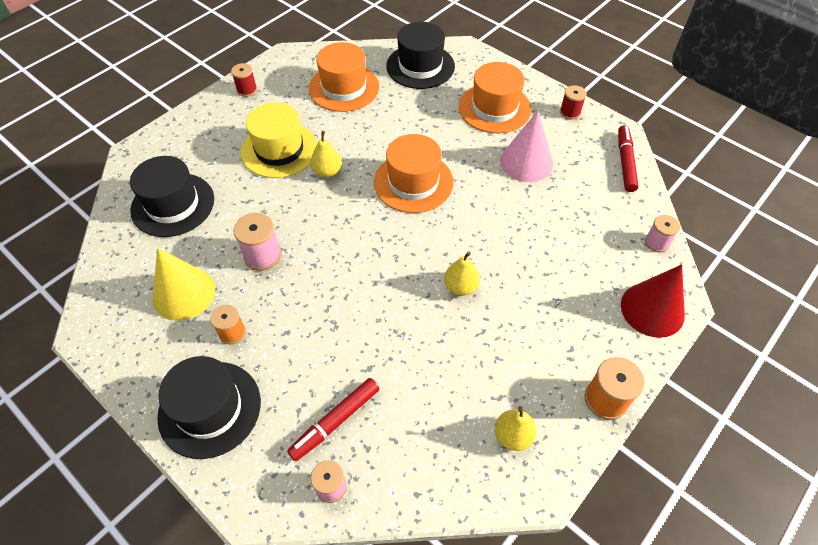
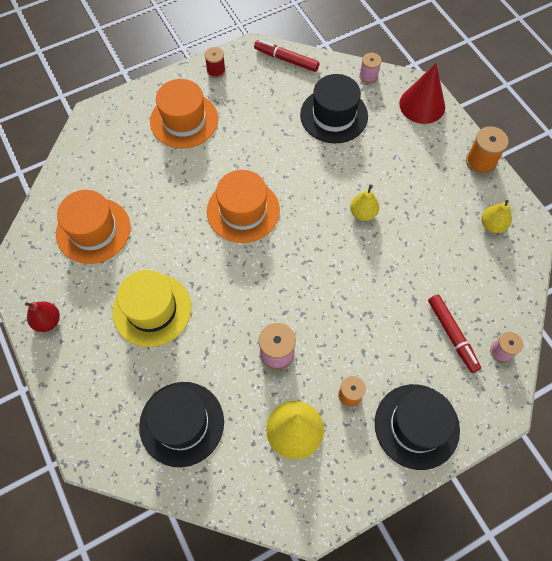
camera: 70 degrees left, 10 degrees up
(247, 90) = (48, 321): red spool -> red pear
(327, 171) = (200, 275): yellow pear -> none
(420, 66) = (98, 157): black hat -> black hat (334, 115)
(526, 162) = (257, 122): pink cone -> none

